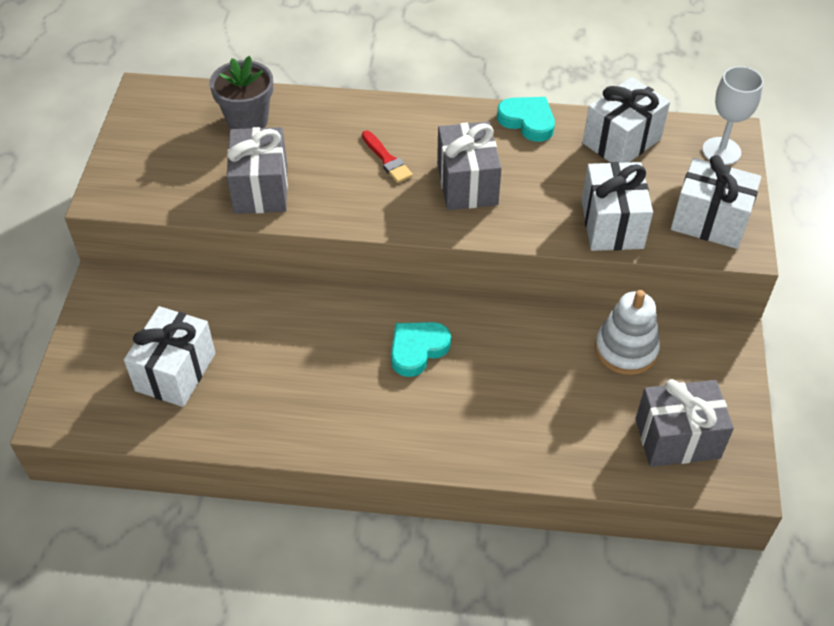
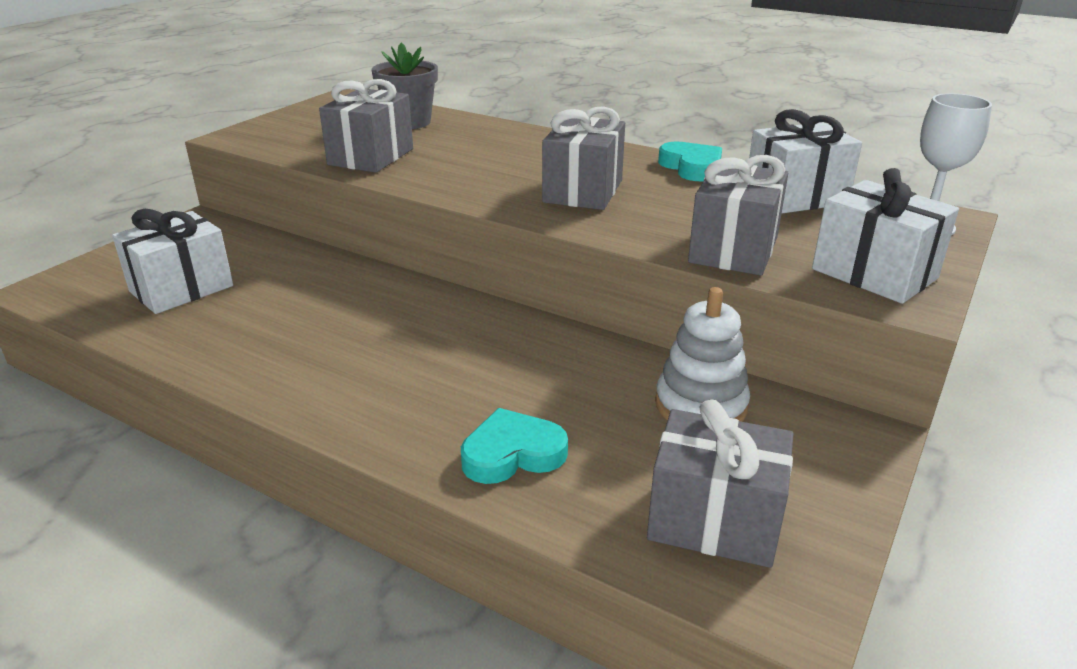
camera: 25 degrees right, 20 degrees down
(387, 159) = (514, 163): red brush -> none
(417, 349) = (438, 336): turquoise heart -> turquoise heart (512, 453)
(612, 224) = (733, 249): white gift -> grey gift

